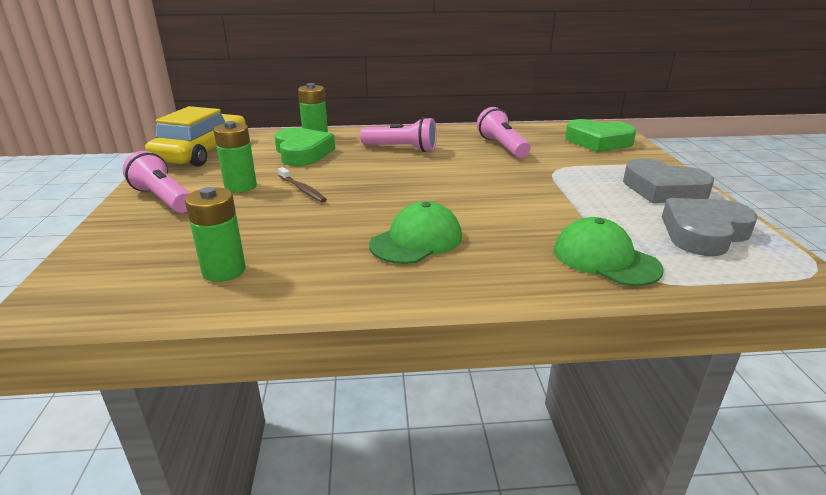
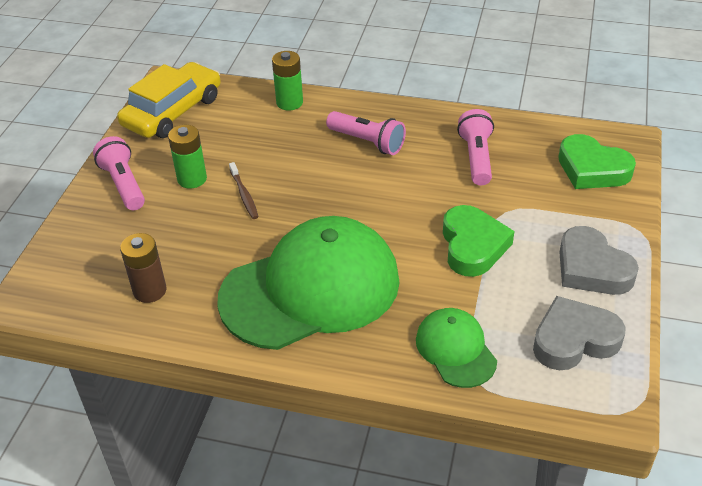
camera: 20 degrees right, 15 degrees up
(224, 271) = (150, 290): green battery -> brown battery
(302, 153) = (266, 131): green heart -> green heart (473, 246)
(416, 240) = (311, 289): green cap -> green cap, size x2.08

